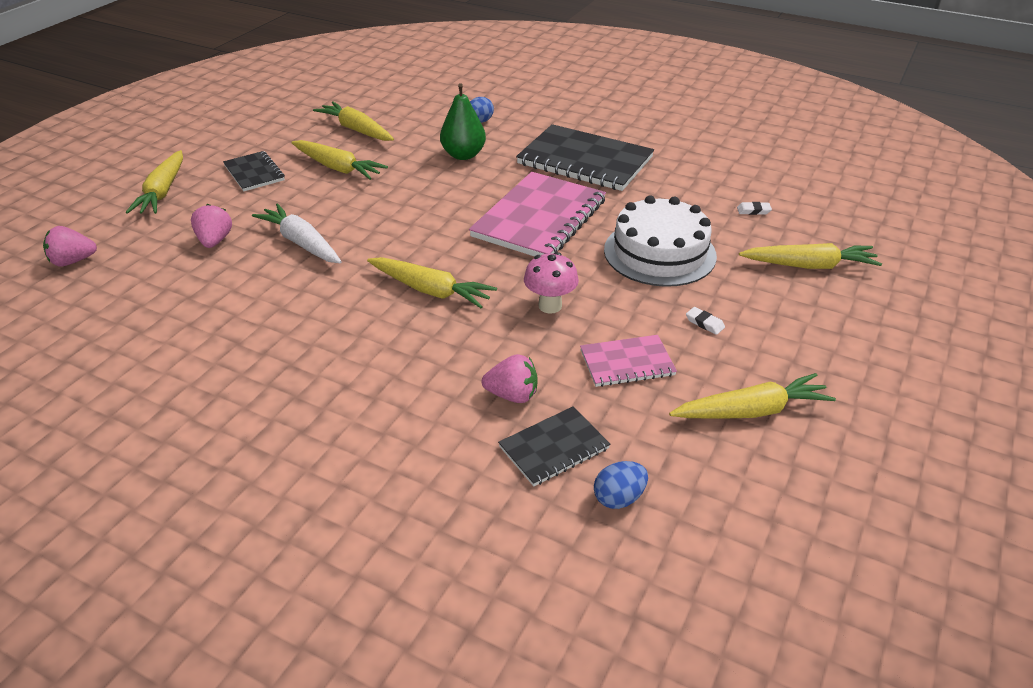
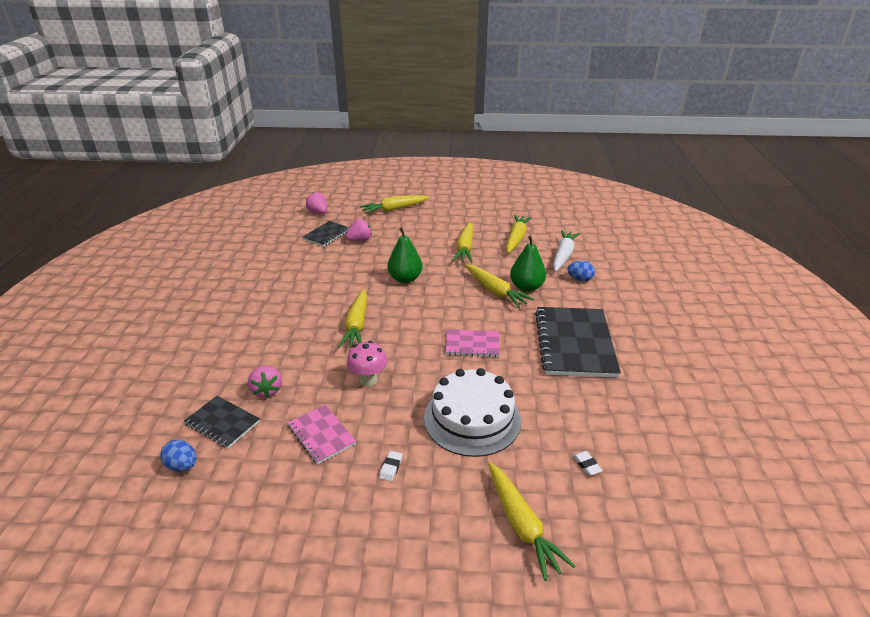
camera: 65 degrees right, 5 degrees down
(254, 173) = (435, 226): black notebook -> black notebook (326, 235)
(301, 243) = (376, 265): white carrot -> white carrot (563, 255)
(360, 228) = (405, 279): none -> green pear
(539, 218) = (472, 344): pink notebook -> pink notebook, size x0.53
(751, 411) = (291, 520): yellow carrot -> yellow carrot (495, 291)

